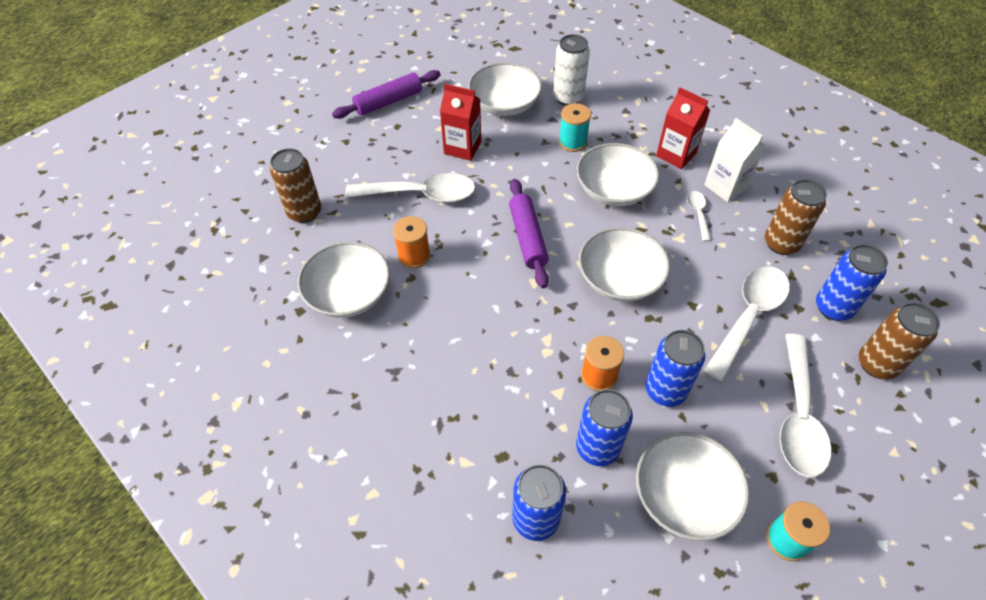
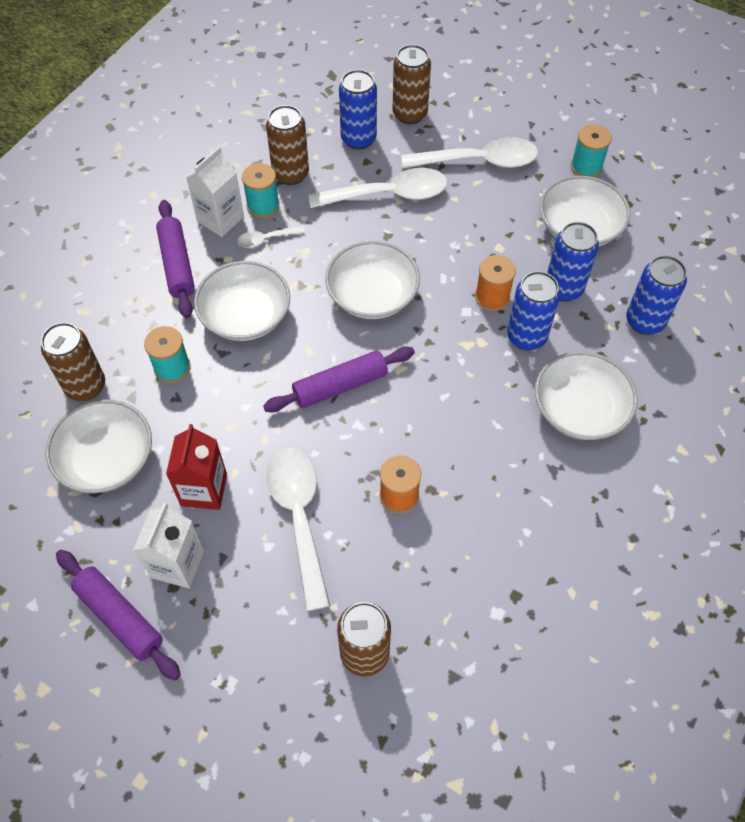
camera: 105 degrees left, 5 degrees up
(348, 293) = (474, 550): white bowl -> white bowl (580, 409)
(412, 129) = (177, 564): none -> white carton
(568, 98) = (85, 386): white can -> brown can
(665, 390) = (489, 248): blue can -> blue can (526, 337)
(676, 154) = (177, 265): red carton -> purple rolling pin
(740, 217) = (263, 206): none -> turquoise spool
(748, 317) = (388, 195): white spoon -> white spoon turned 150 degrees clockwise

